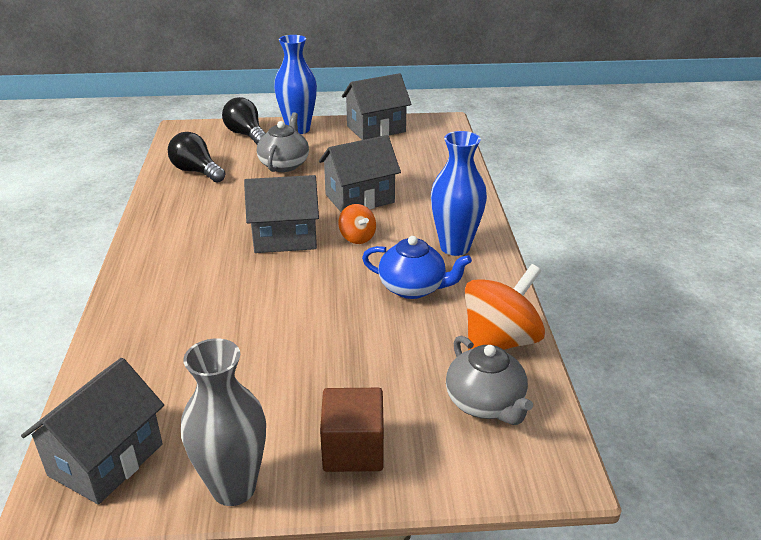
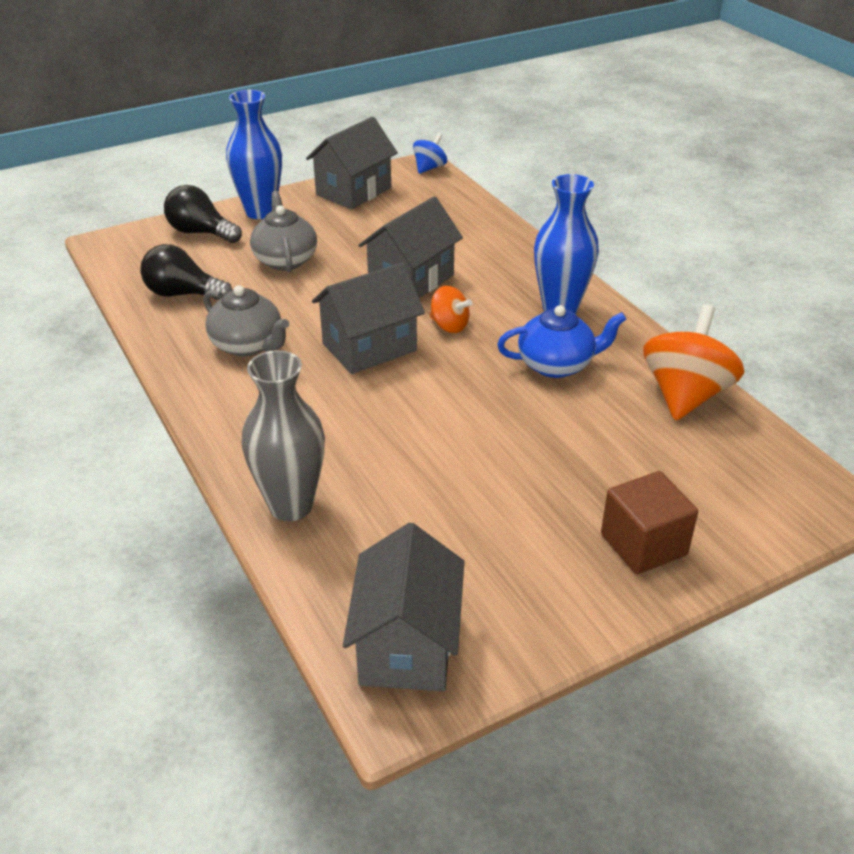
camera: 25 degrees left, 5 degrees up
(233, 488) = (564, 622): grey vase -> grey vase (291, 505)
(447, 124) = (429, 168): none -> blue spinning top
(485, 404) = (723, 459): grey teapot -> grey teapot (248, 345)

